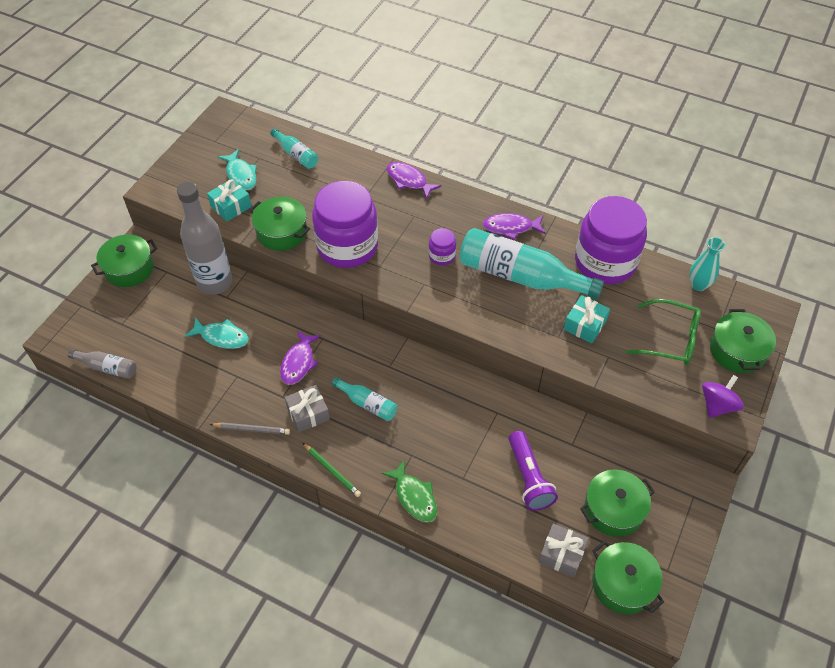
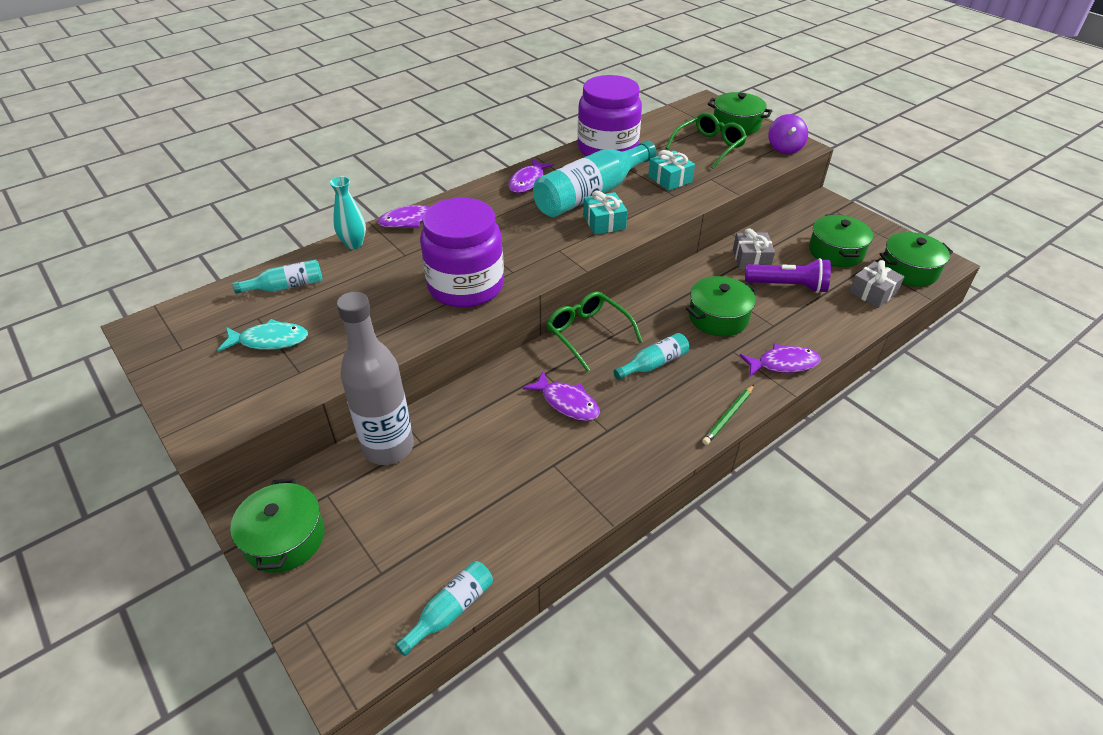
camera: 65 degrees left, 10 degrees down
(108, 368) = (450, 610): grey bottle -> turquoise bottle
(221, 337) = (482, 463): turquoise fish -> none
(231, 206) = (315, 363): turquoise gift -> turquoise gift (604, 222)
(252, 429) = (640, 471): grey pencil -> none
(282, 232) = (399, 330): green pot -> green pot (718, 317)
(308, 413) = (643, 414): grey gift -> grey gift (751, 259)
(332, 471) = (728, 416): green pencil -> green pencil turned 150 degrees clockwise
(380, 349) = (588, 334): none -> green glasses
(414, 497) = (783, 364): green fish -> purple fish
(442, 256) = (531, 229): purple jar -> none
(698, 285) = (662, 119): turquoise vase -> turquoise vase (354, 244)
(717, 405) = (784, 148): purple spinning top -> purple spinning top turned 150 degrees counterclockwise

